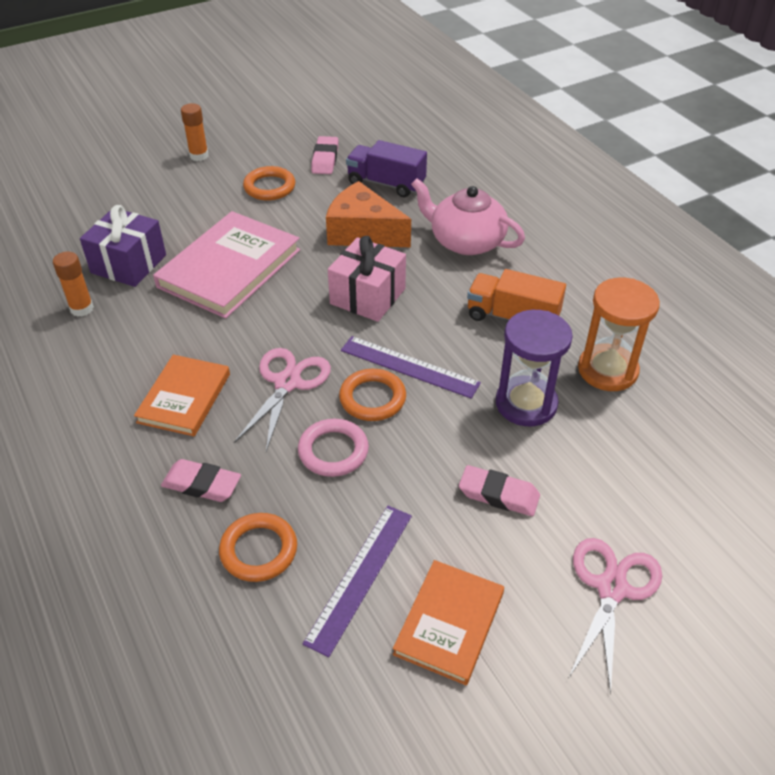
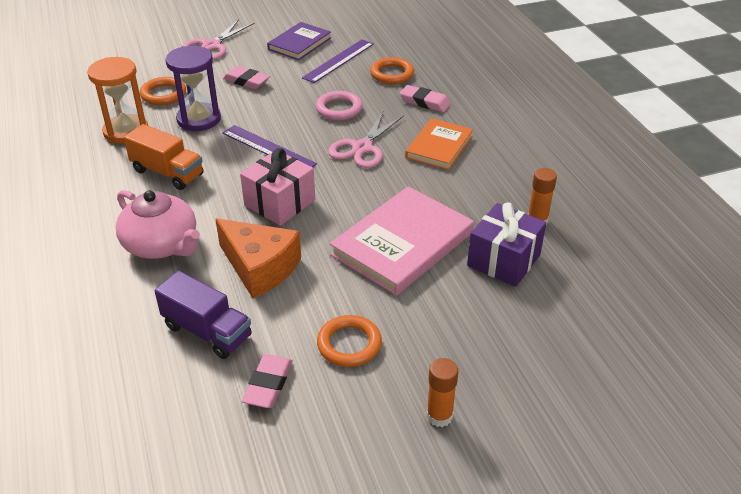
camera: 170 degrees left, 5 degrees down
(372, 398) = (303, 133): orange ring -> orange ring (163, 94)
(449, 623) = (299, 43): orange book -> purple book

